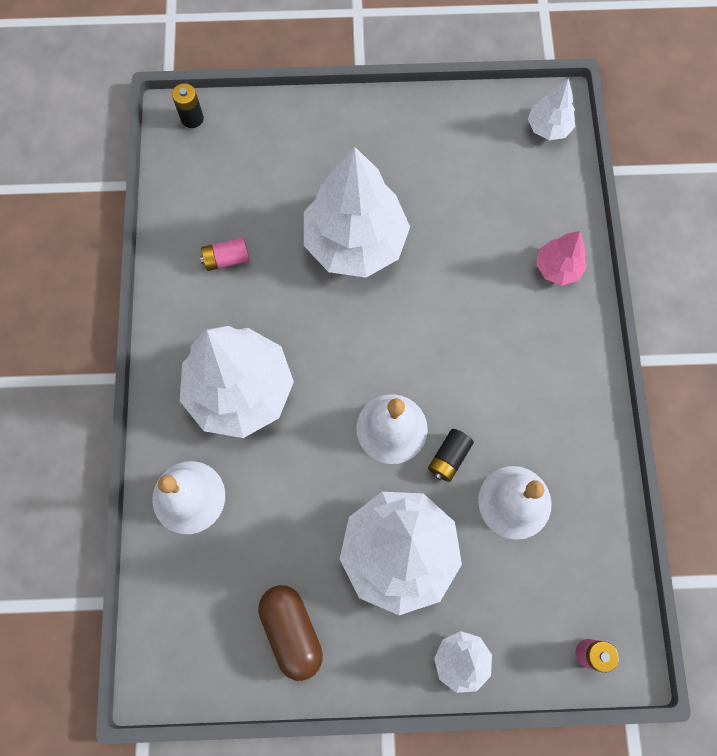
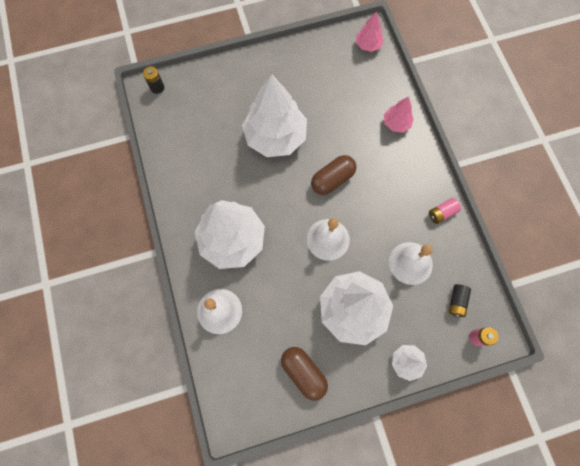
camera: 15 degrees left, 0 degrees up
(227, 259) = (202, 165): pink battery -> pink battery (441, 213)
(427, 334) = (332, 179): none -> brown capsule
(449, 457) = (365, 247): black battery -> black battery (456, 302)
(548, 127) = (368, 45): white tree -> pink tree

